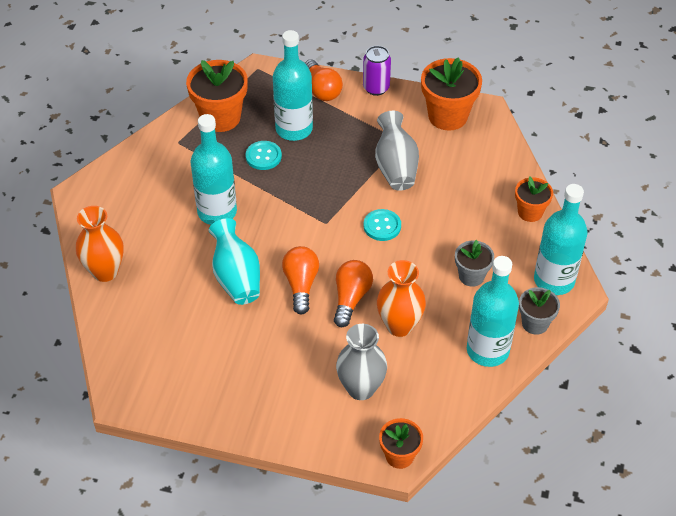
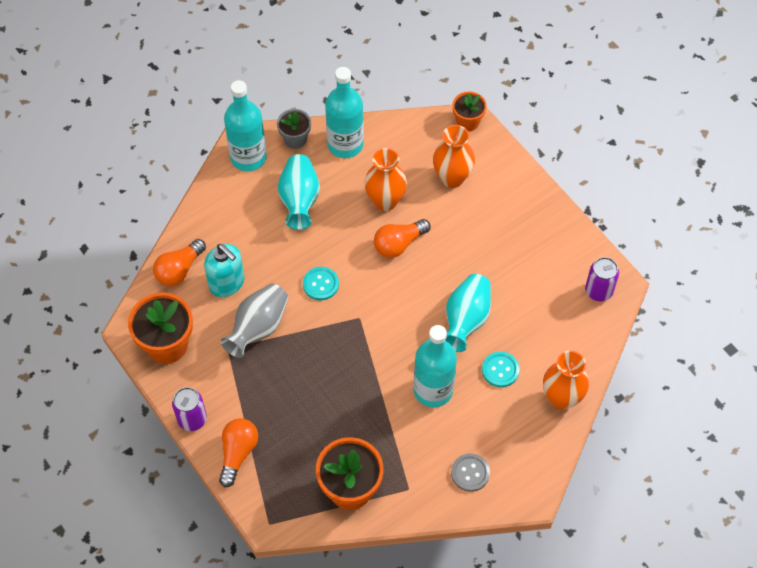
camera: 140 degrees left, 10 degrees up
(136, 378) = (598, 291): none -> purple can
(139, 178) = (470, 473): none -> grey button
(263, 156) = (350, 418): turquoise button -> turquoise button (500, 370)
(294, 129) = (300, 428): turquoise bottle -> none
(301, 285) = (424, 280): orange light bulb -> orange light bulb (179, 270)
(361, 388) = (452, 178): grey vase -> orange vase
(454, 179) = (227, 283): none -> turquoise soap dispenser
(471, 276) = (299, 200): grey flower pot -> turquoise vase
(530, 212) = (204, 216): orange flower pot -> none

